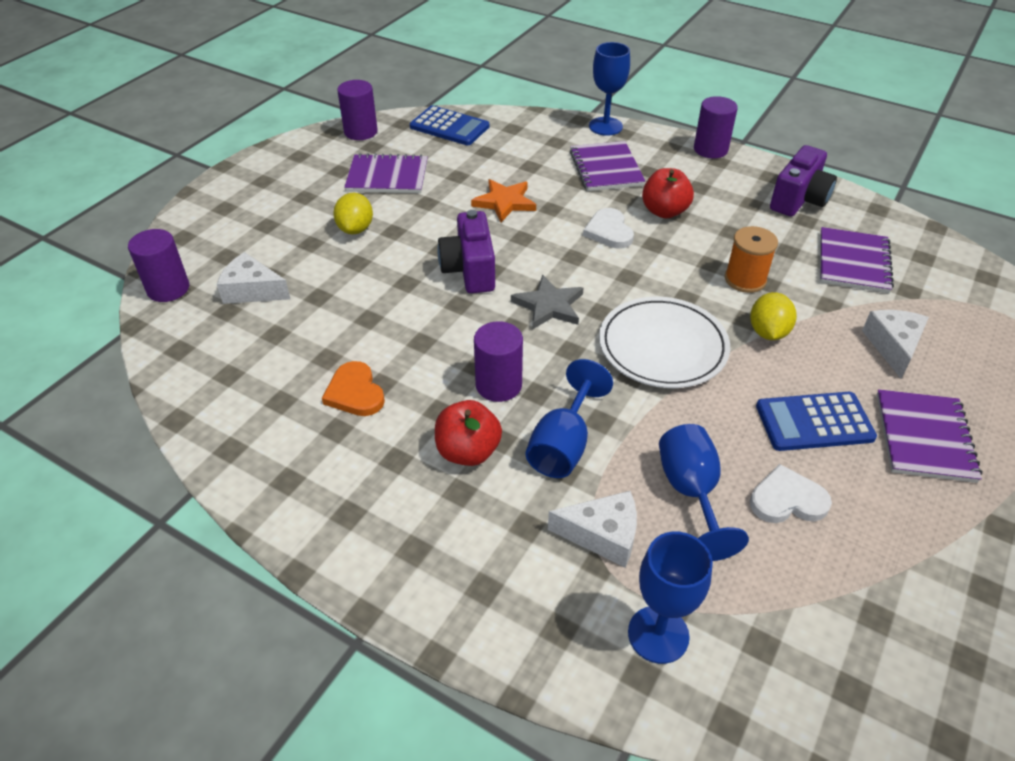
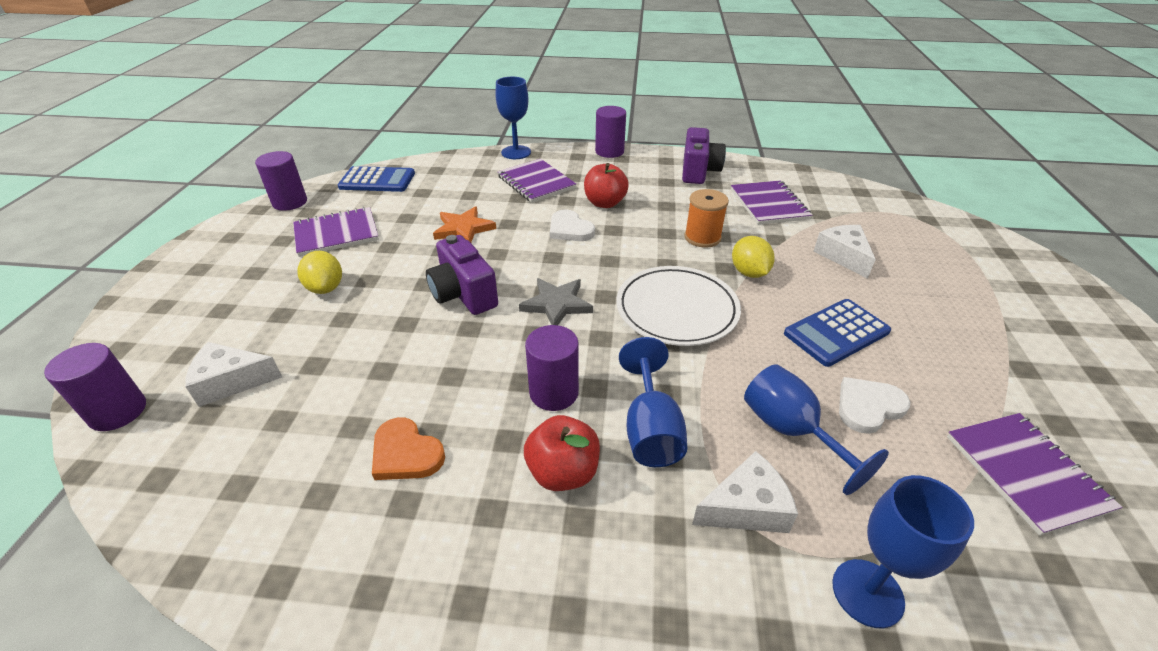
camera: 25 degrees left, 5 degrees down
(924, 437) = (919, 317): purple notebook -> purple notebook (1025, 473)

